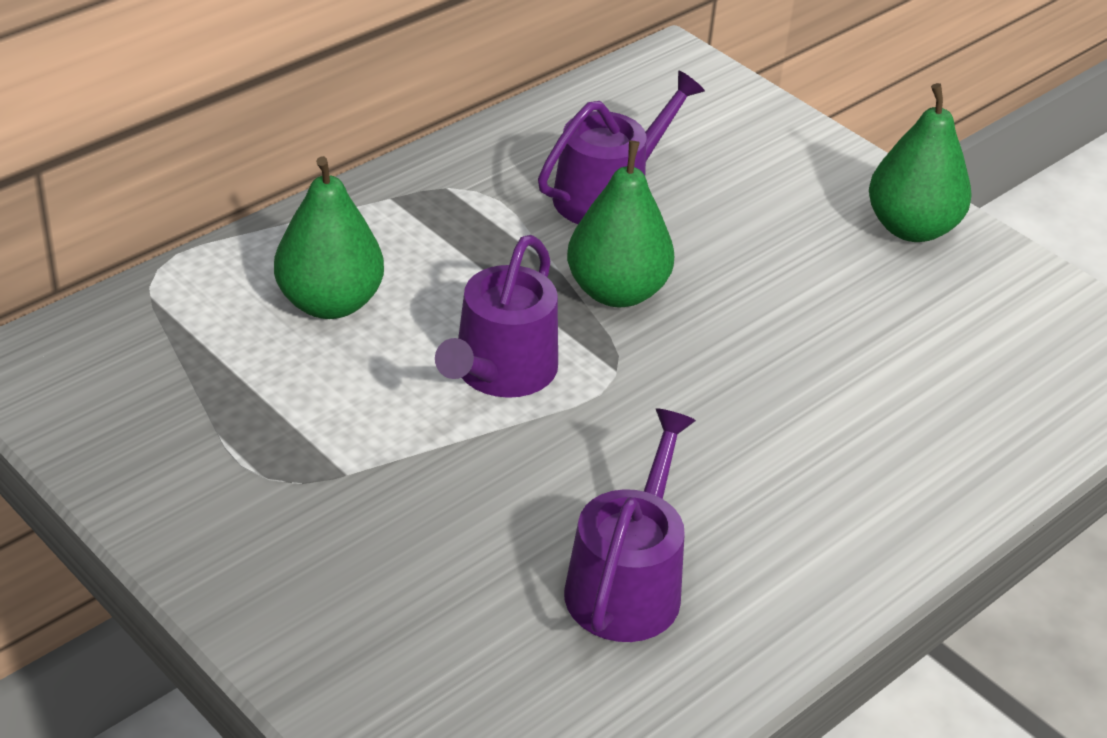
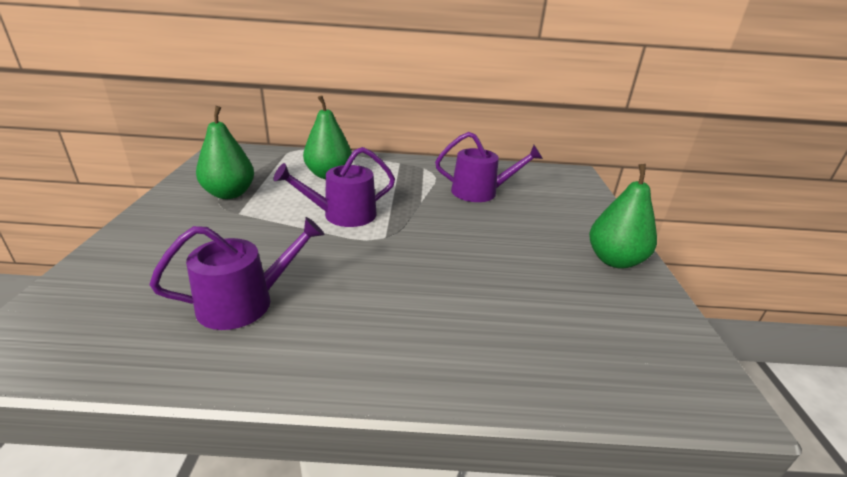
camera: 45 degrees right, 10 degrees down
(617, 292) = (431, 216): green pear -> green pear (229, 194)

